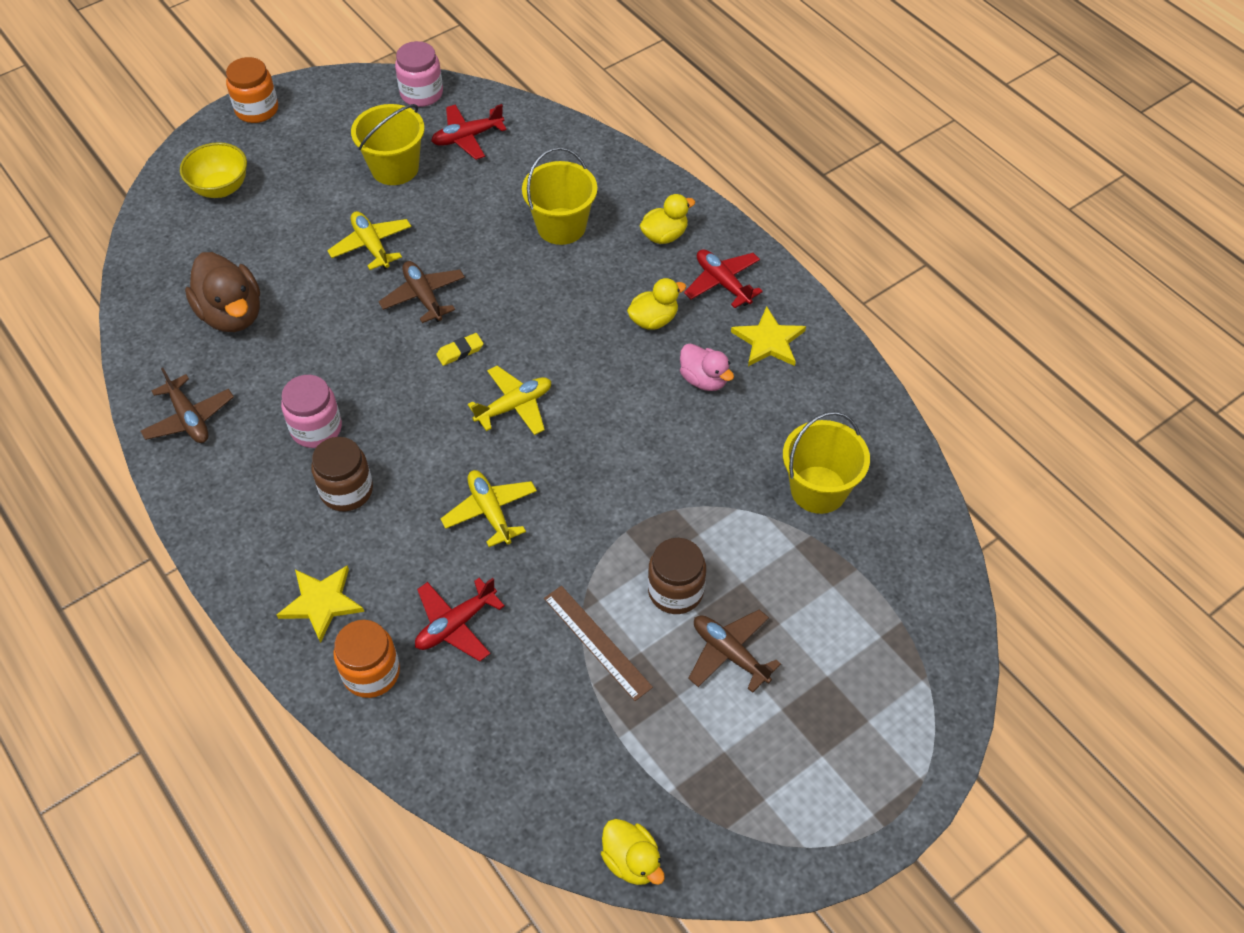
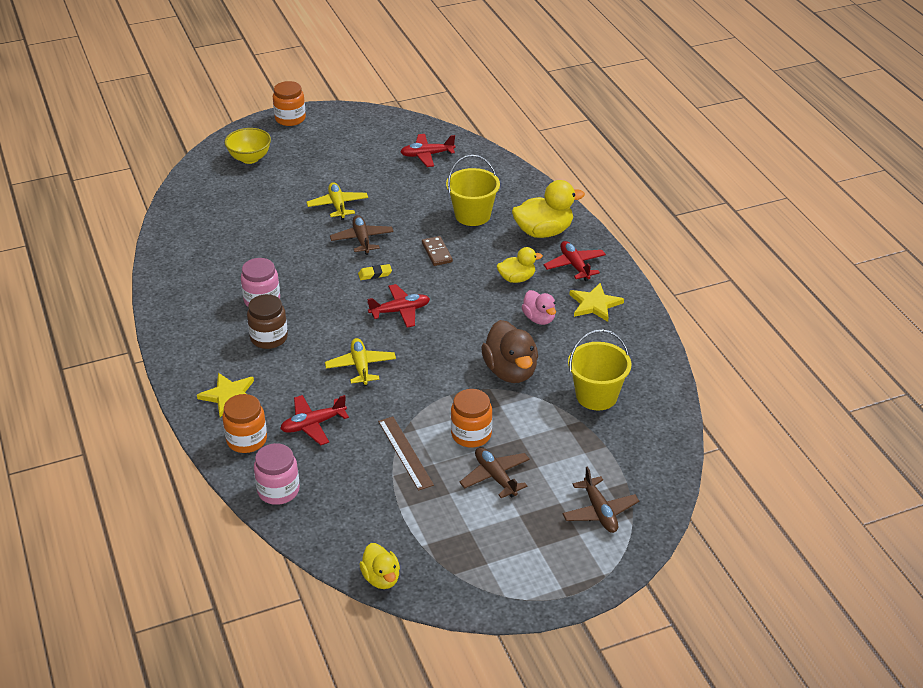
camera: 15 degrees right, 15 degrees down
(189, 418) = (181, 280): brown plane -> brown plane (599, 512)
(232, 314) = (230, 228): brown duck -> brown duck (510, 371)
(395, 168) = (370, 165): yellow bucket -> none
(421, 94) = (405, 126): pink jar -> pink jar (278, 490)
(514, 406) = (400, 311): yellow plane -> red plane
(533, 298) = (436, 253): none -> brown domino
(664, 235) = (543, 232): yellow duck -> yellow duck, size x1.66
(675, 591) = (471, 434): brown jar -> orange jar

